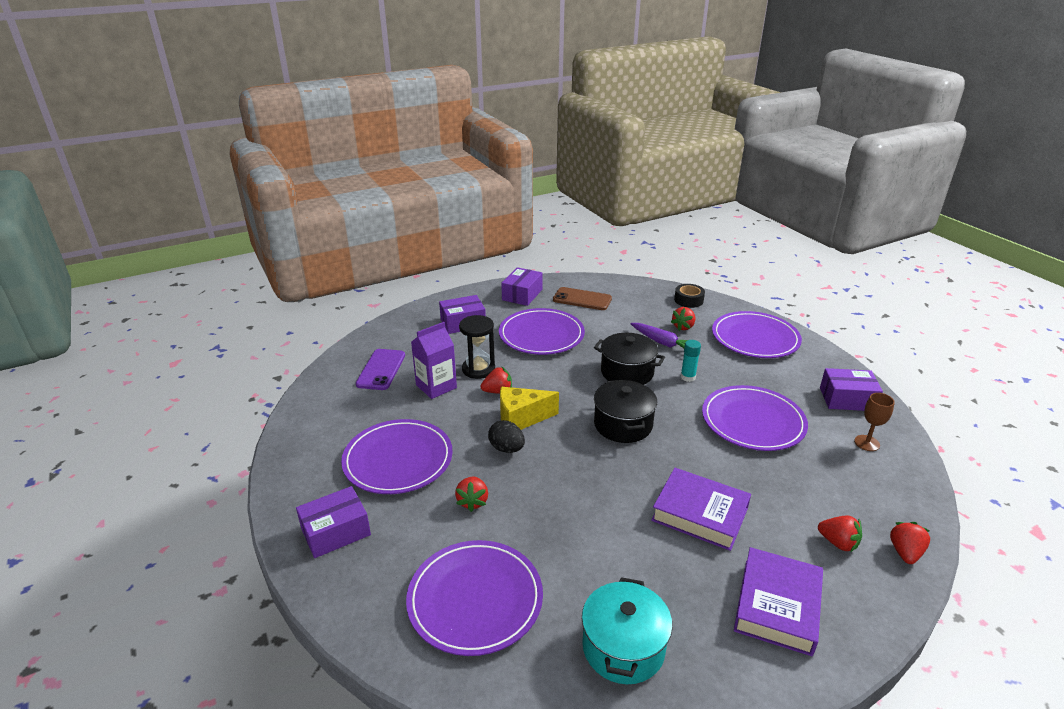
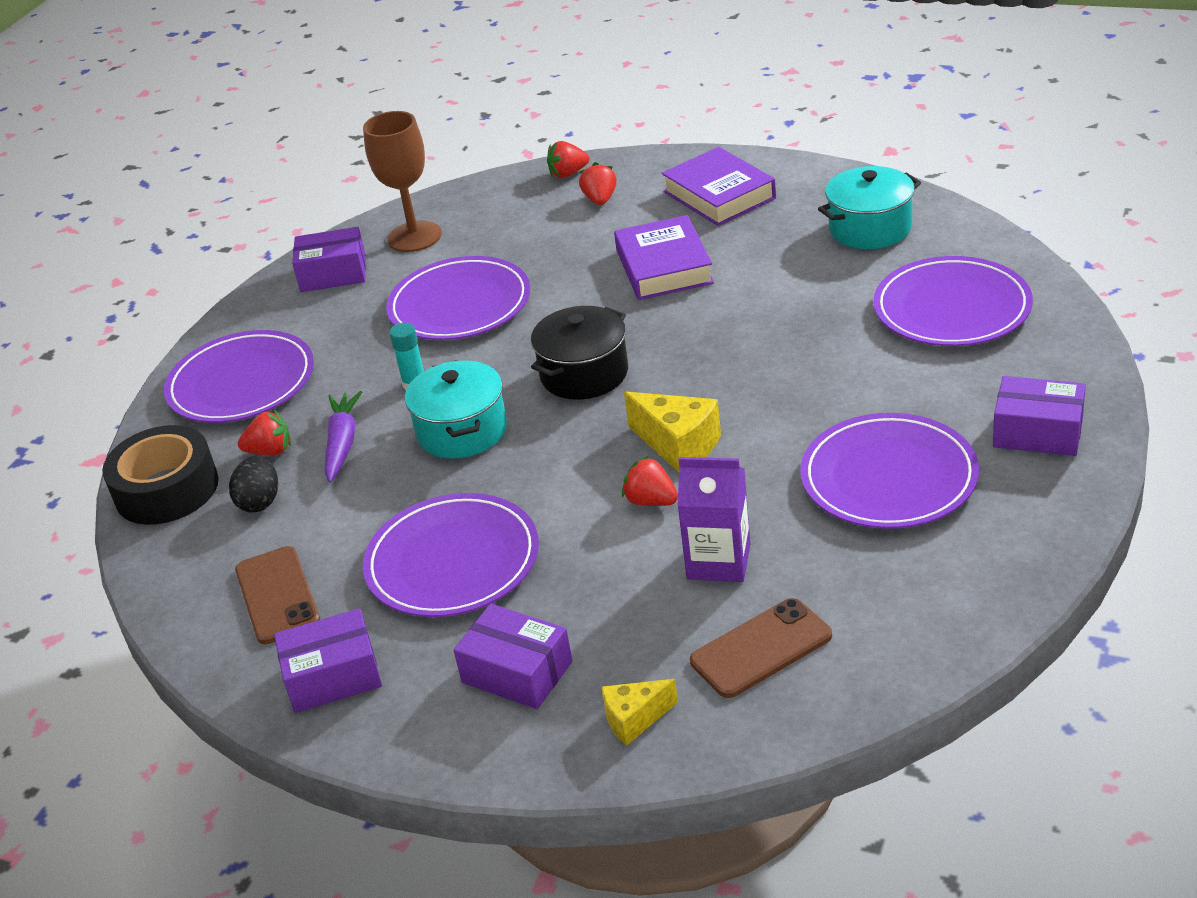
camera: 125 degrees left, 5 degrees up
(381, 370) = (761, 648): purple phone -> brown phone
(403, 332) = (634, 719): none -> yellow cheese
(473, 501) = (857, 385): red strawberry -> none
(478, 369) = (625, 555): black hourglass -> none
(506, 449) = (747, 419): black egg -> black egg (260, 502)
(627, 372) = (462, 431): black pot -> turquoise pot
(688, 300) = (167, 489): black tape -> black tape, size x1.76
(777, 606) = (719, 195): purple book -> purple book turned 75 degrees clockwise
(847, 399) = (333, 274): purple box -> purple box turned 60 degrees counterclockwise
(867, 443) = (414, 237): brown goblet -> brown goblet, size x1.80

